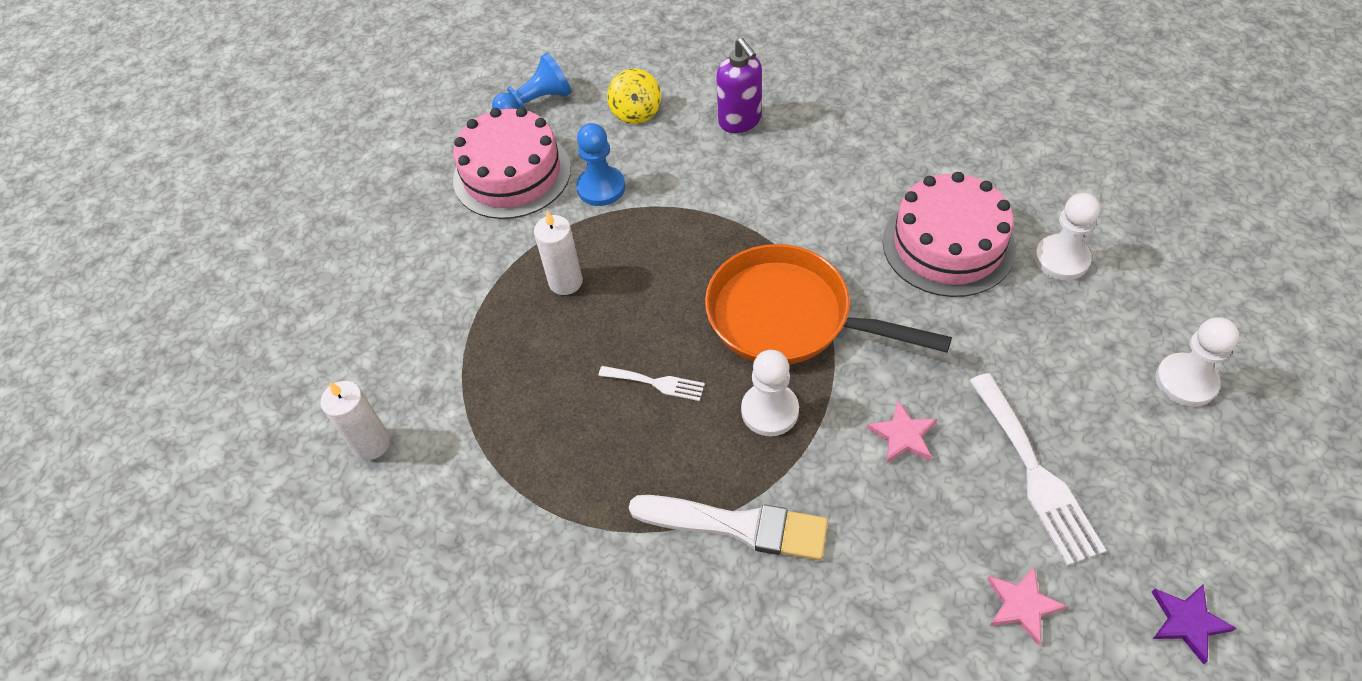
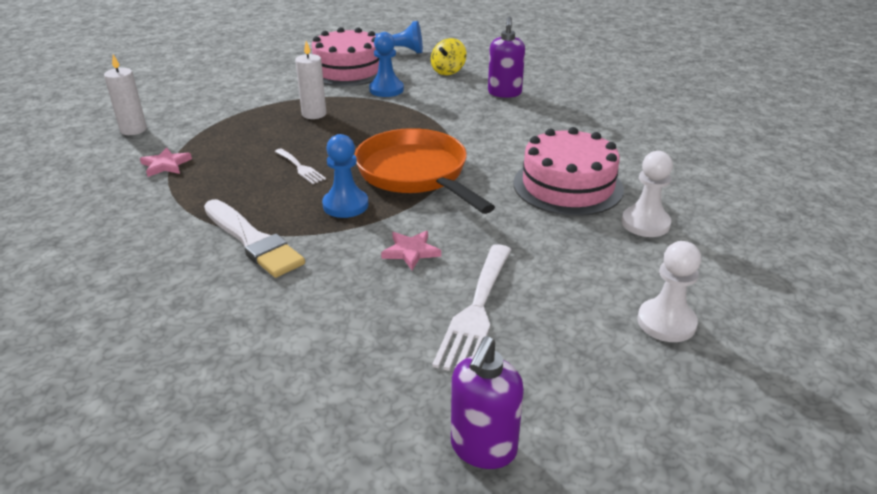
camera: 30 degrees right, 20 degrees down
(770, 411) = (345, 205): white pawn -> blue pawn
(1022, 605) = (370, 368): pink star -> pink star (166, 165)
(1187, 622) = (483, 448): purple star -> purple soap dispenser

